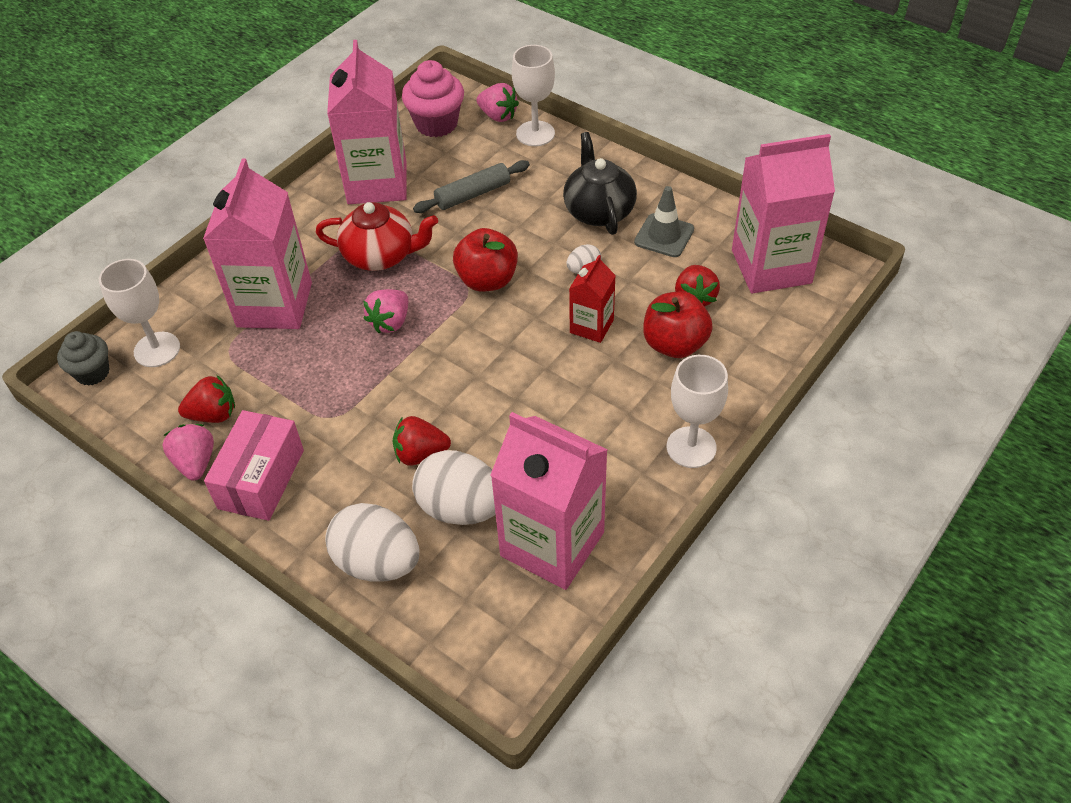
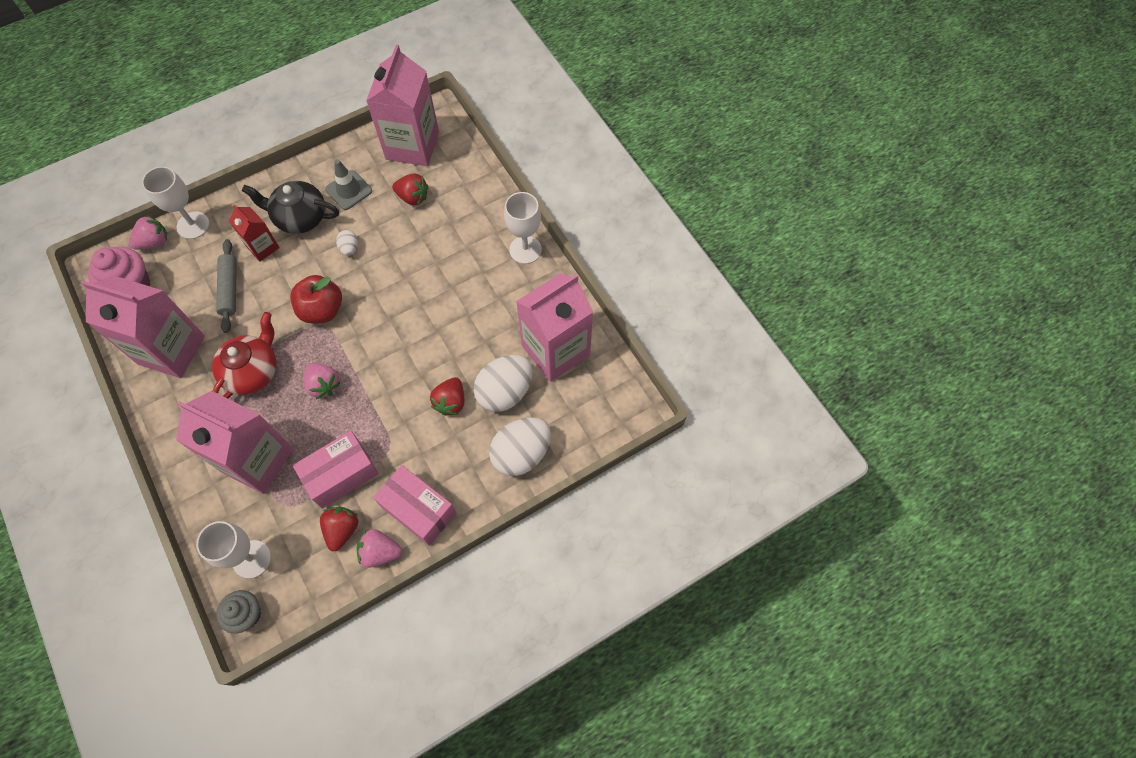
camera: 70 degrees left, 15 degrees up
(282, 385) = (341, 474): none -> pink box
(591, 326) = (402, 263): red carton -> red carton (263, 247)
(674, 344) = (444, 224): red apple -> none

